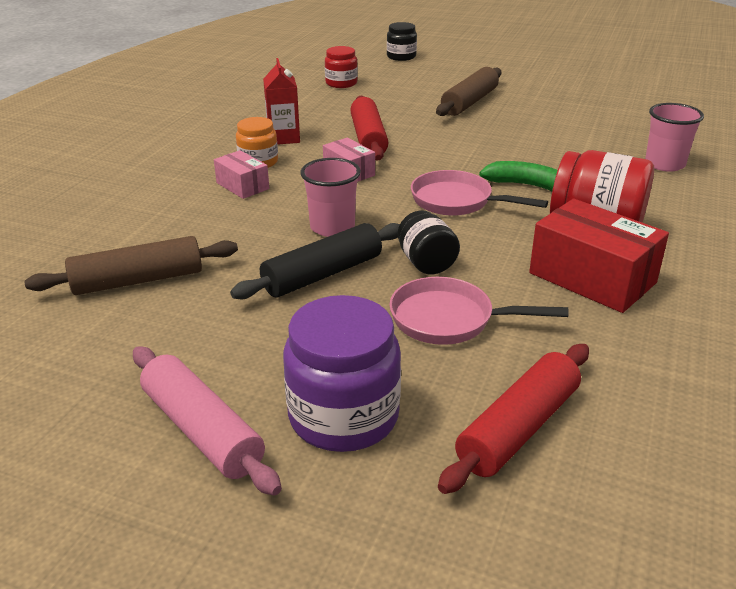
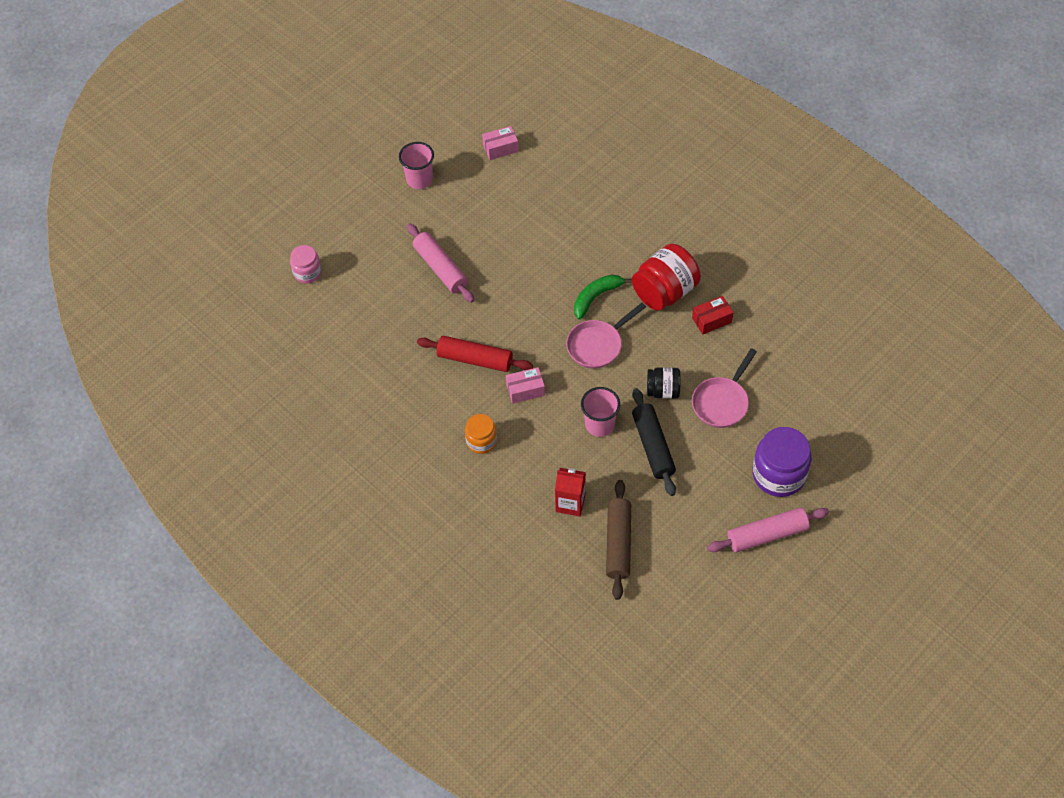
camera: 65 degrees left, 25 degrees up
(242, 186) = (516, 460): pink box -> pink box (500, 148)
(283, 138) = (445, 413): red carton -> red carton (570, 503)
(341, 83) = (349, 339): red jar -> none
(401, 57) = (307, 272): black jar -> pink jar
(469, 102) = (440, 268): brown rolling pin -> pink rolling pin
(518, 429) = (812, 409): red rolling pin -> none
(592, 278) = (711, 320): red box -> red box, size x0.55
(664, 164) = (602, 209): pink cup -> pink cup (419, 179)

